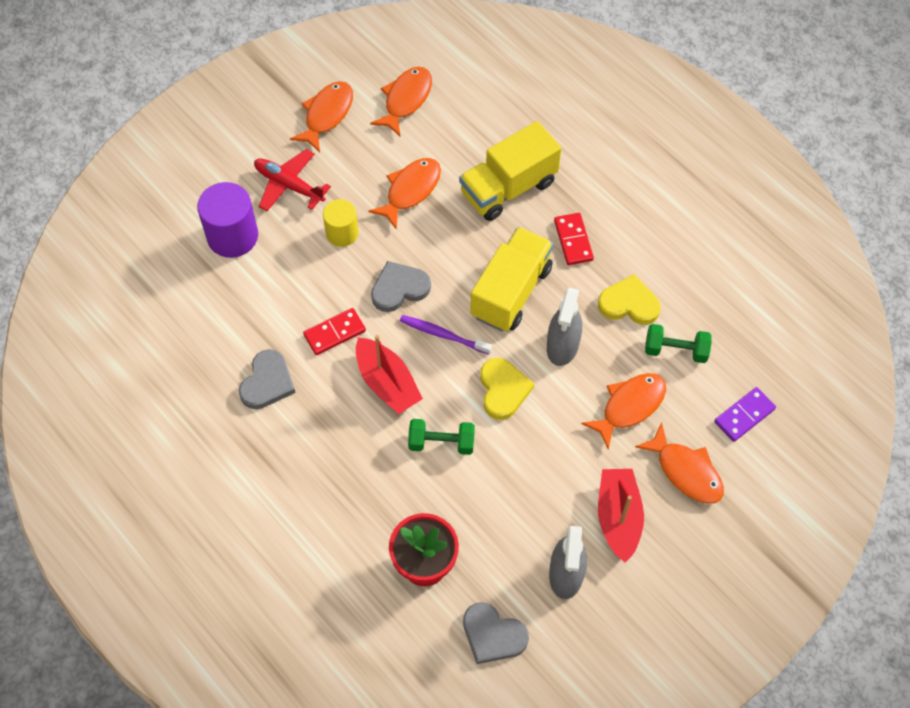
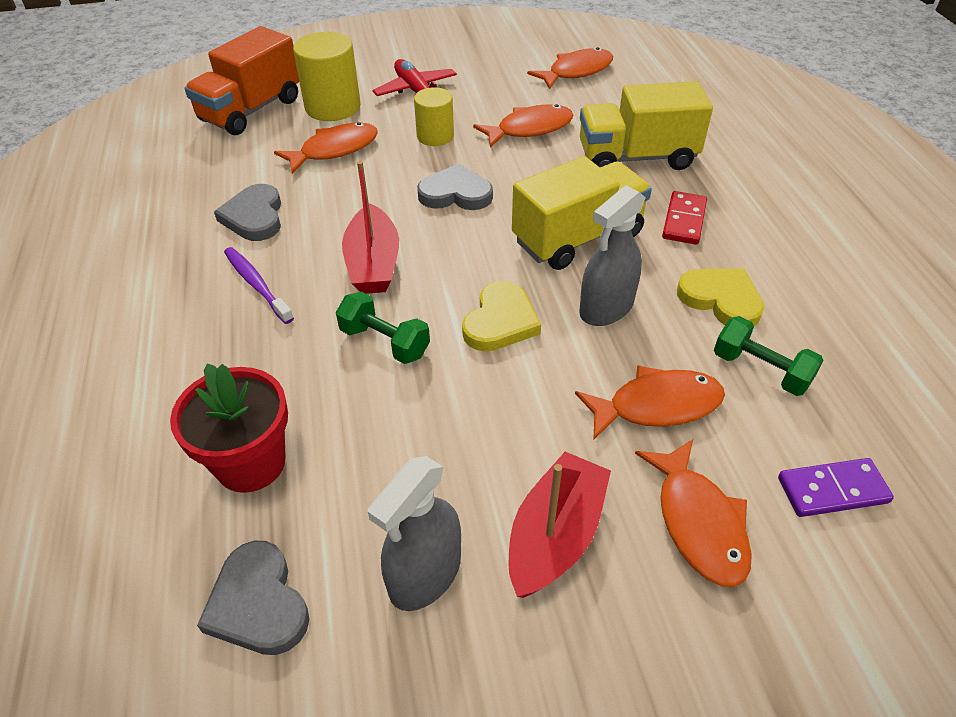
camera: 30 degrees right, 15 degrees down
(166, 271) = (251, 110): none -> orange truck
(232, 236) = (333, 107): purple cylinder -> yellow cylinder
(267, 382) = (254, 217): grey heart -> grey heart turned 120 degrees clockwise
(326, 115) = (493, 60): orange fish -> orange fish (334, 150)
(334, 333) = (358, 203): red domino -> none
(443, 335) = (471, 246): purple toothbrush -> purple toothbrush (257, 285)

